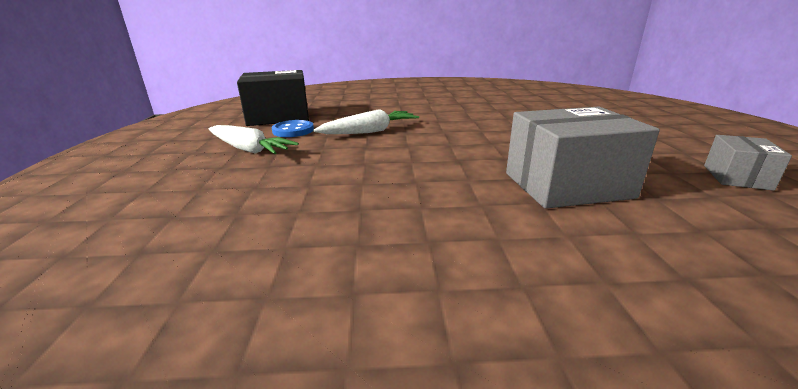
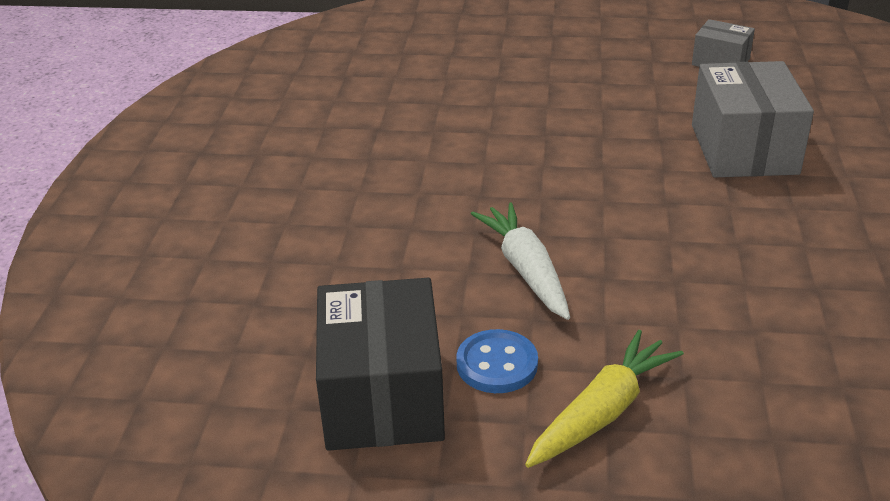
camera: 80 degrees left, 10 degrees up
(249, 149) = (602, 412): white carrot -> yellow carrot

